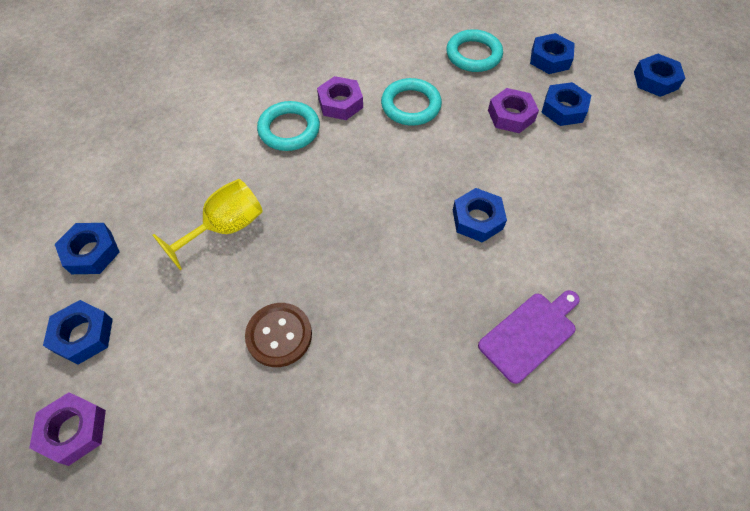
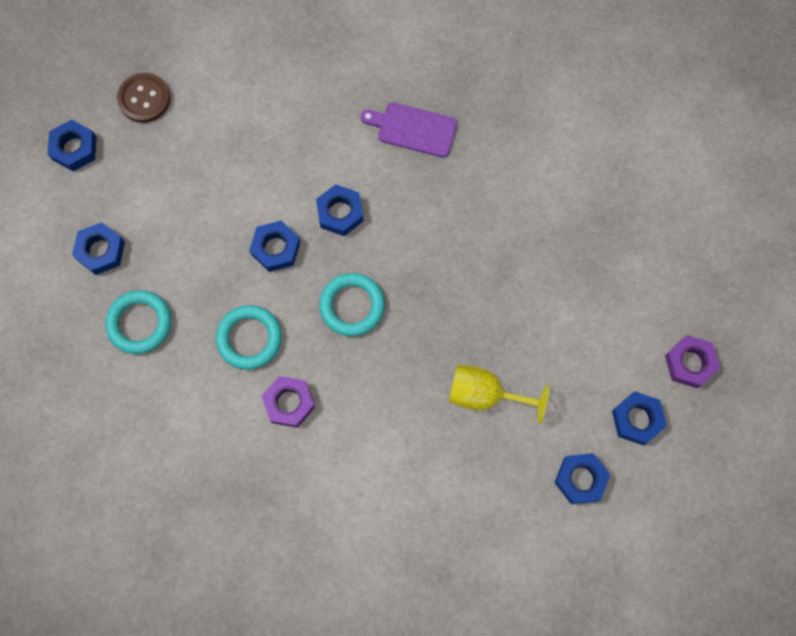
camera: 125 degrees left, 15 degrees up
(279, 335) = (535, 286): brown button -> brown button (144, 99)
(289, 129) = (352, 425): turquoise ring -> turquoise ring (352, 306)
(511, 115) = (204, 246): purple nut -> none
(563, 109) = (166, 207): blue nut -> blue nut (276, 248)

